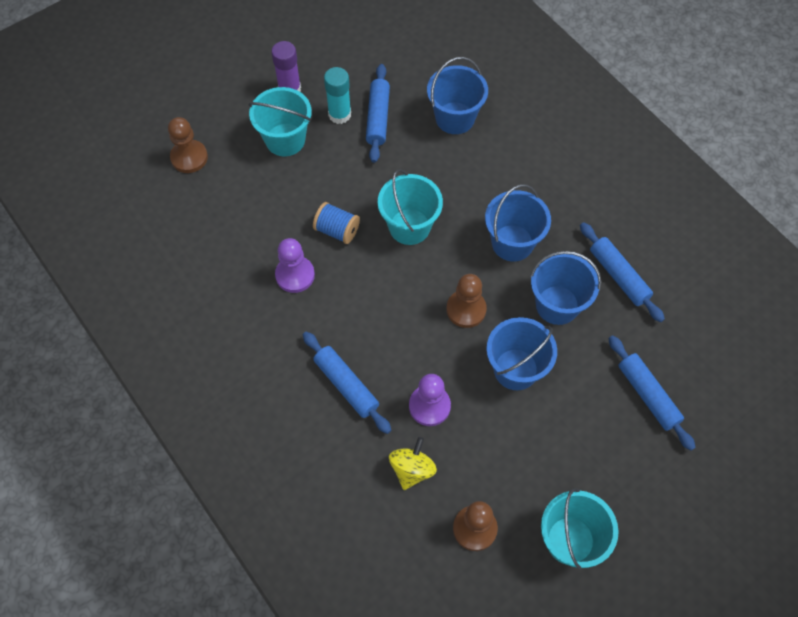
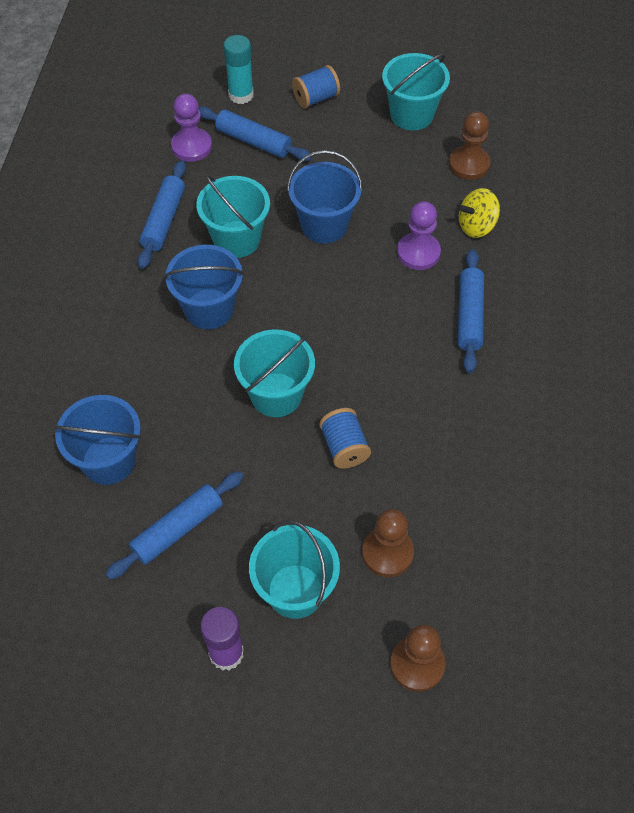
camera: 135 degrees left, 5 degrees down
(295, 275) = (425, 438): purple pawn -> purple pawn (191, 146)
(339, 114) = (210, 569): turquoise glue stick -> turquoise glue stick (241, 95)
(466, 309) = (310, 292): brown pawn -> brown pawn (387, 553)
(557, 305) = (236, 239): blue bucket -> turquoise bucket
(648, 395) = (253, 141): blue rolling pin -> blue rolling pin turned 75 degrees counterclockwise
(657, 483) = (316, 98): none -> blue spool

